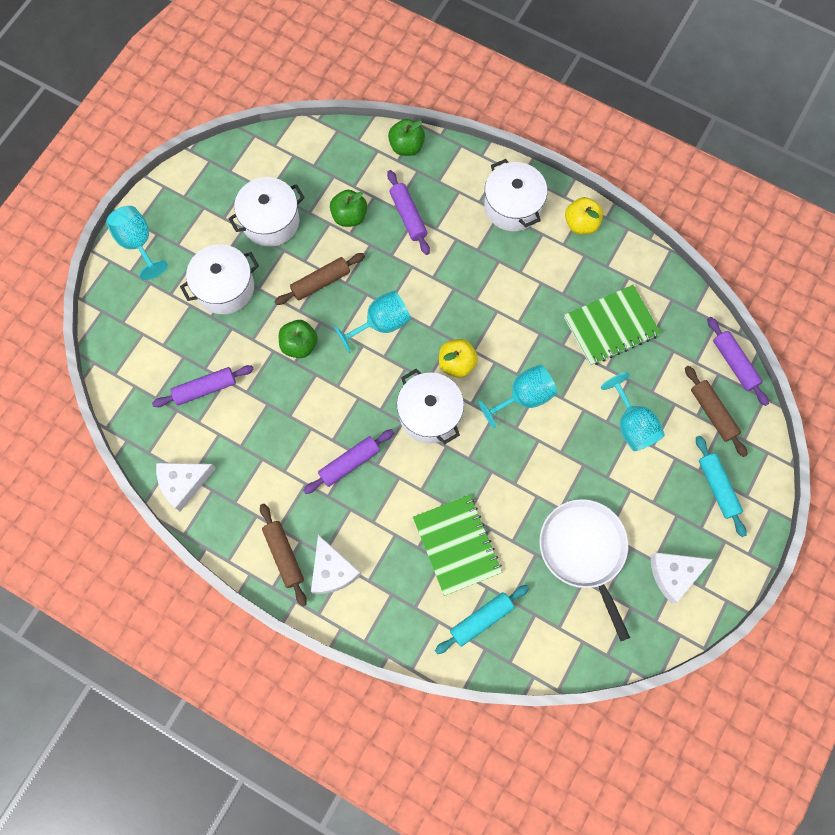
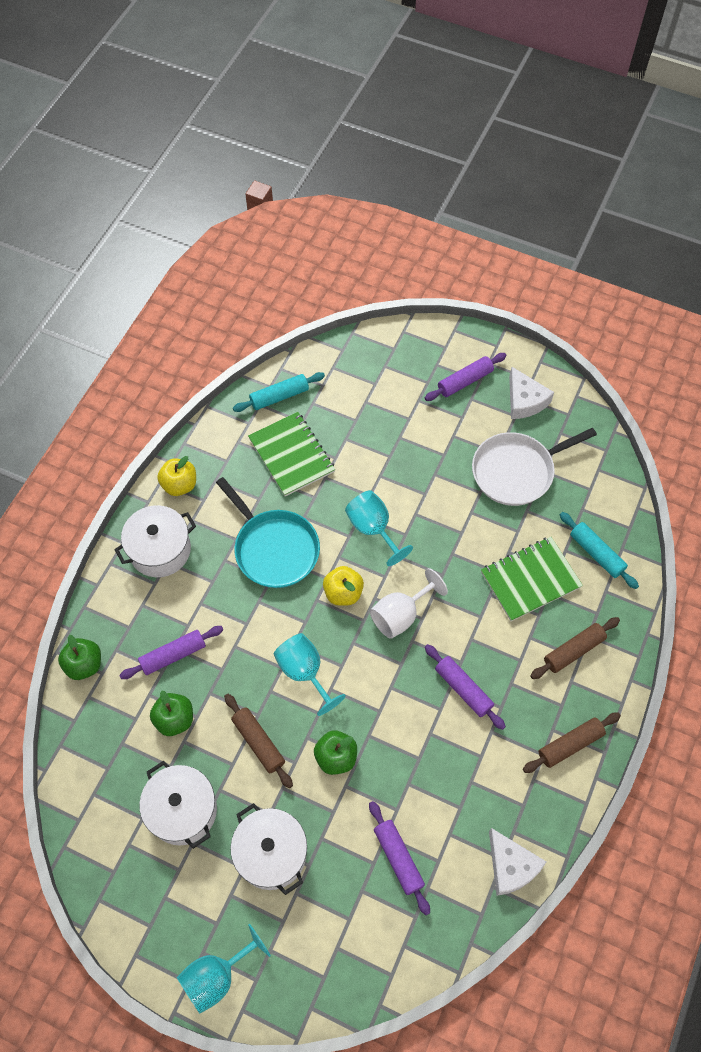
camera: 95 degrees left, 10 degrees down
(332, 570) = (576, 694): white cheese -> none
(429, 414) = (401, 615): white pot -> white goblet
(507, 305) = (274, 549): none -> turquoise pan
(632, 424) = (390, 435): turquoise goblet -> none
(712, 413) = (371, 372): brown rolling pin -> brown rolling pin (573, 651)
(717, 487) = (441, 368): turquoise rolling pin -> turquoise rolling pin (279, 396)
(734, 363) = (321, 355): purple rolling pin -> purple rolling pin (465, 381)

